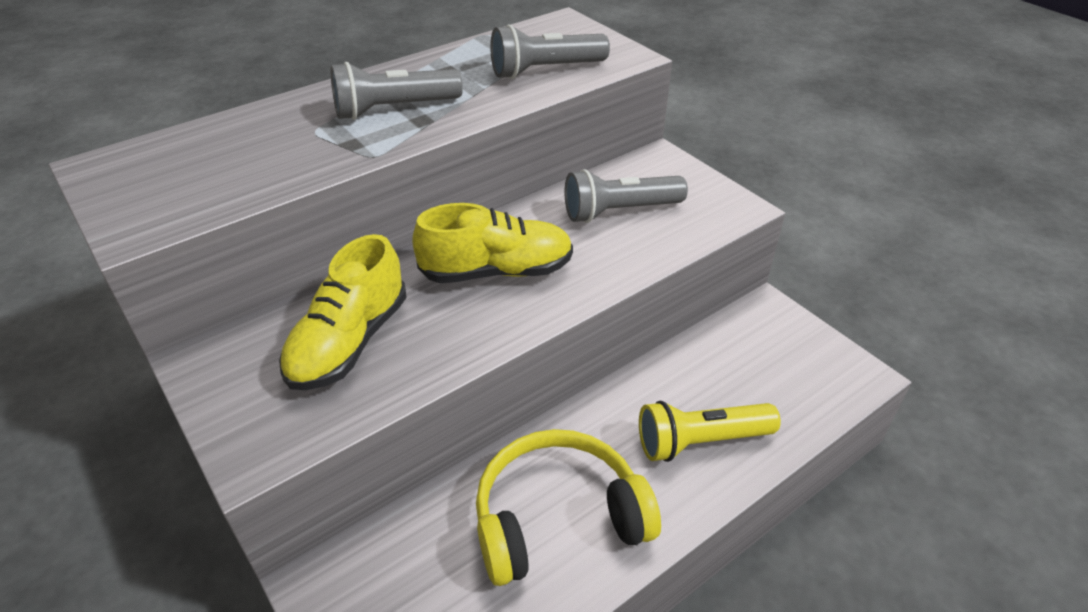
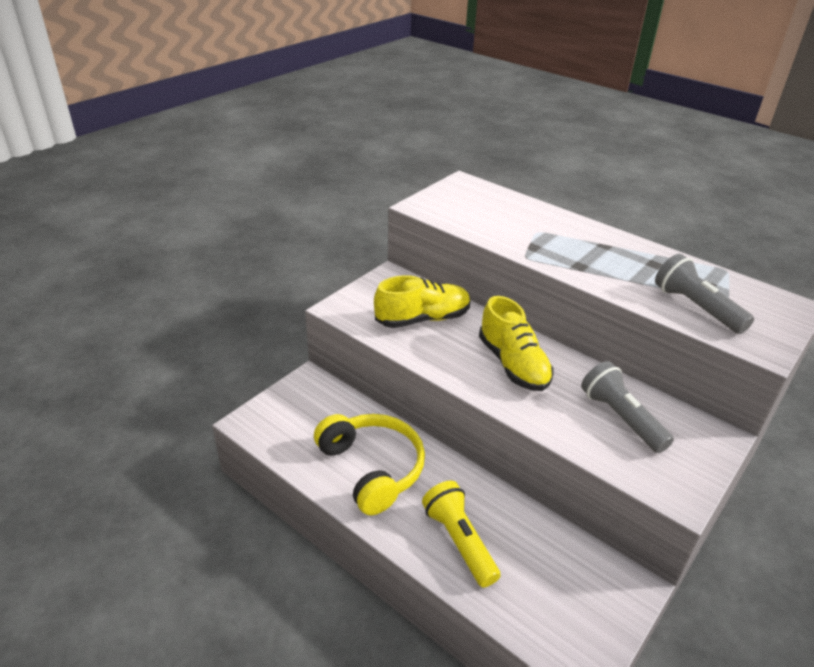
camera: 75 degrees right, 5 degrees down
(349, 342) = (423, 319): yellow shoe -> yellow shoe turned 150 degrees clockwise
(393, 109) = (584, 253): grey flashlight -> none

